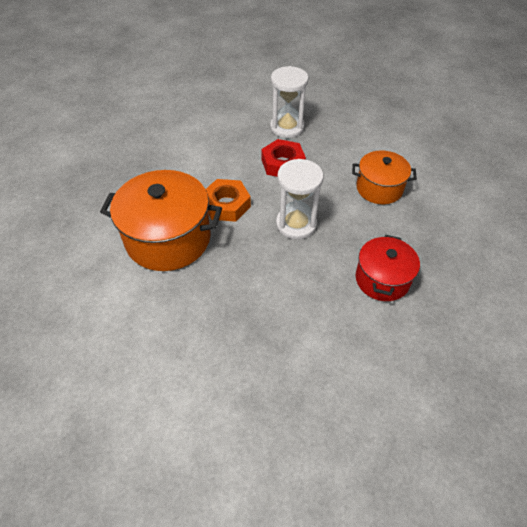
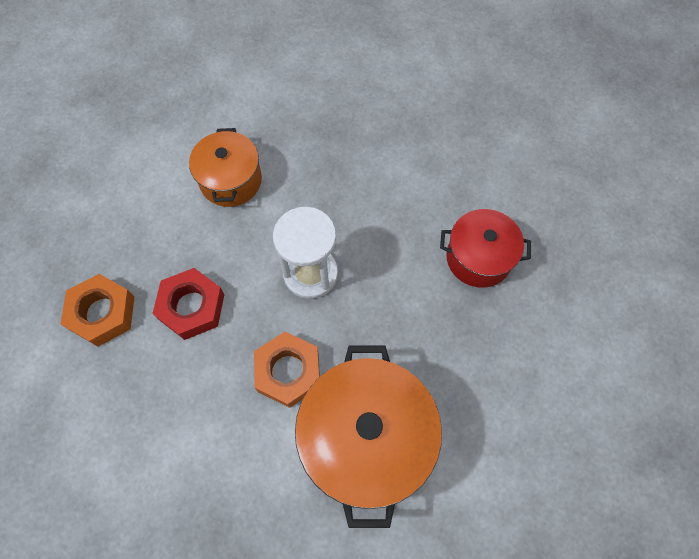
camera: 100 degrees left, 15 degrees up
(287, 127) = (102, 313): white hourglass -> orange nut
(382, 279) = (379, 174): red pot -> red pot (478, 258)

